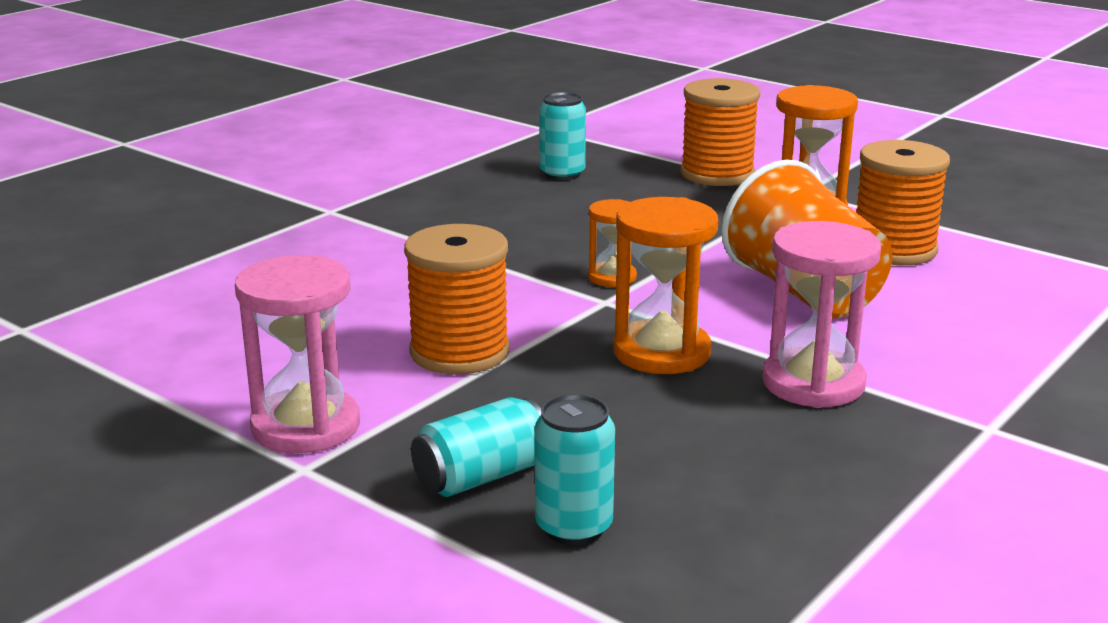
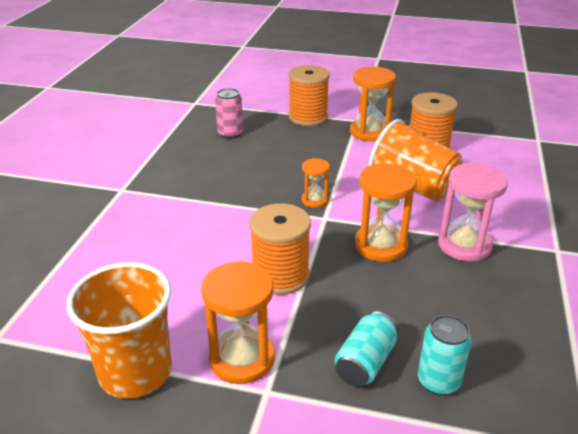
camera: 25 degrees left, 10 degrees up
(152, 404) = (135, 372): none -> orange cup
(306, 426) = (242, 358): pink hourglass -> orange hourglass
(562, 174) = (230, 133): turquoise can -> pink can

